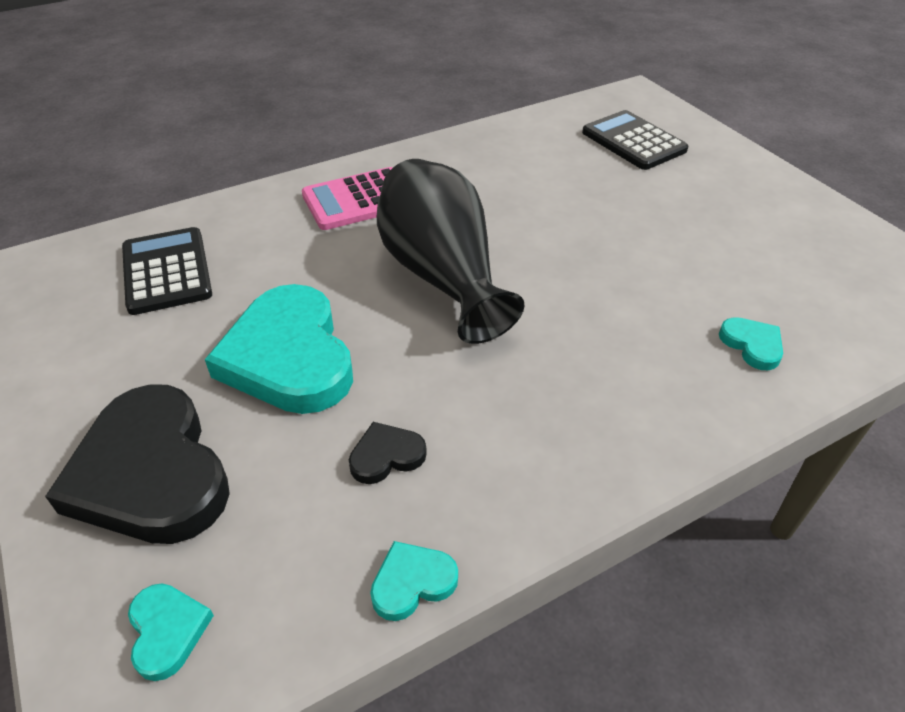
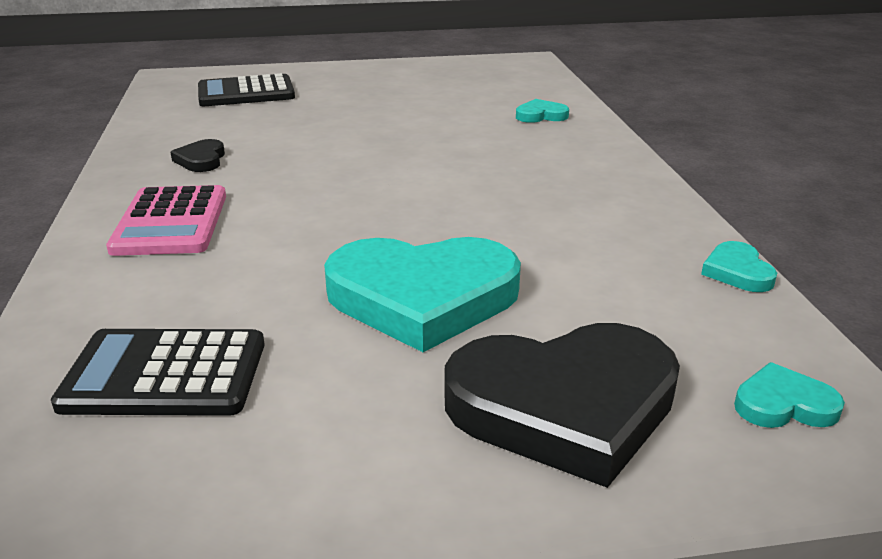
camera: 70 degrees left, 15 degrees down
(386, 456) = (594, 263): black heart -> black heart (201, 160)
(442, 276) = (361, 201): black vase -> none

